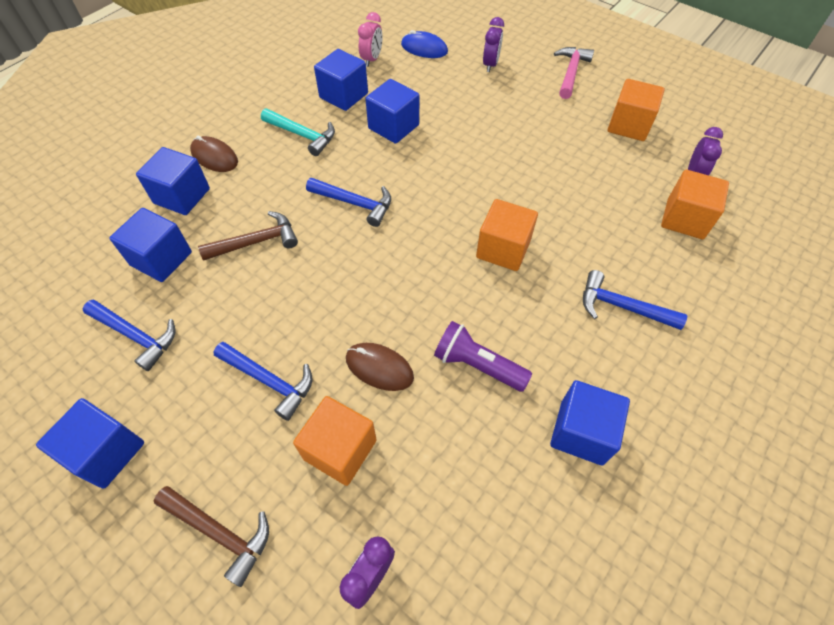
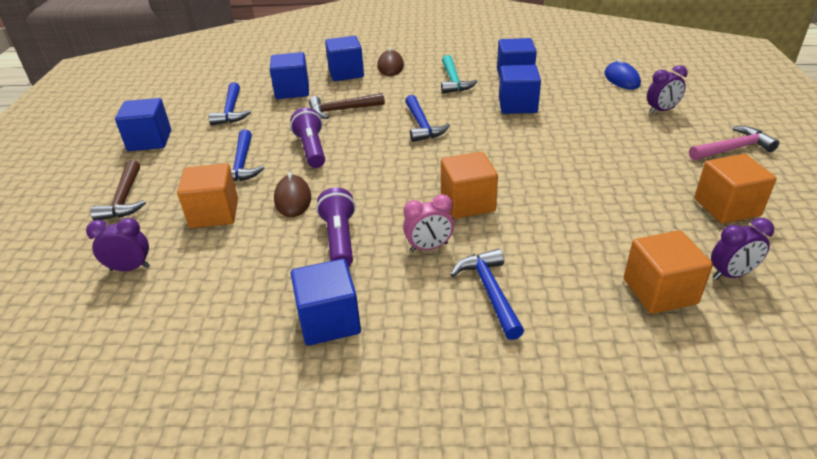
camera: 55 degrees right, 20 degrees down
(256, 242) = (342, 110): brown hammer -> brown hammer turned 135 degrees clockwise
(305, 306) = (311, 149): none -> purple flashlight
(372, 59) = (569, 68): pink clock -> pink clock (429, 247)

